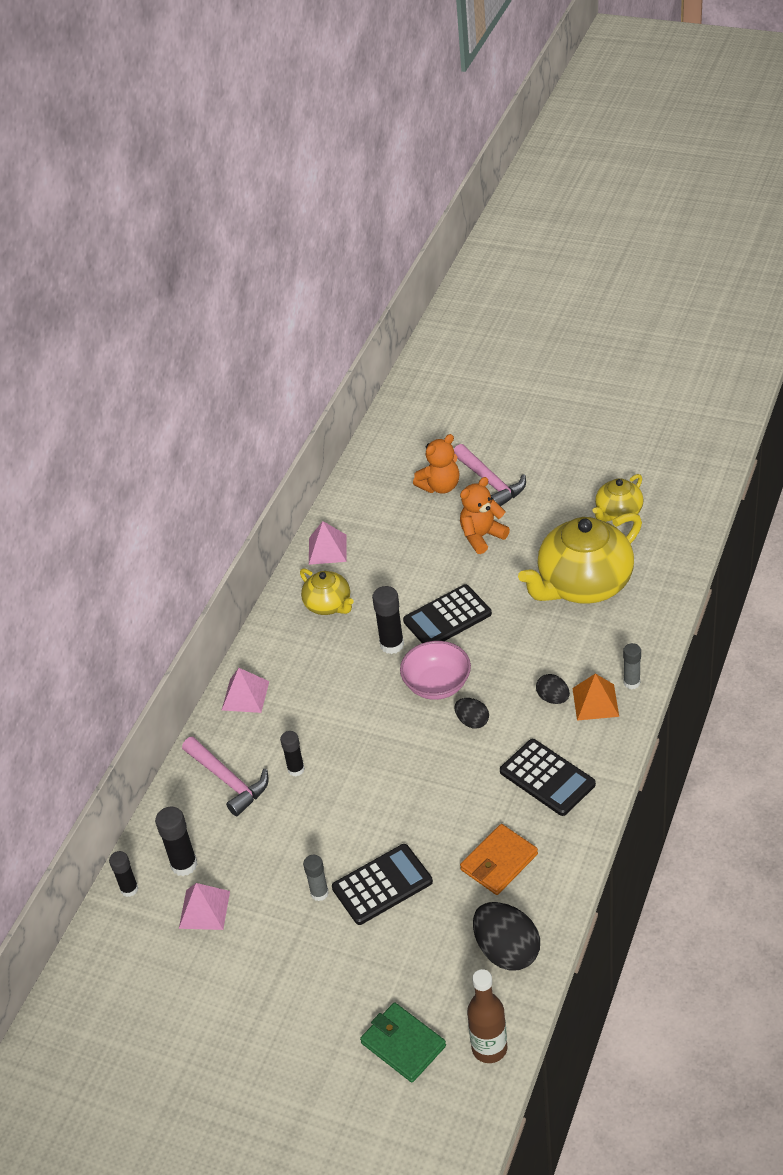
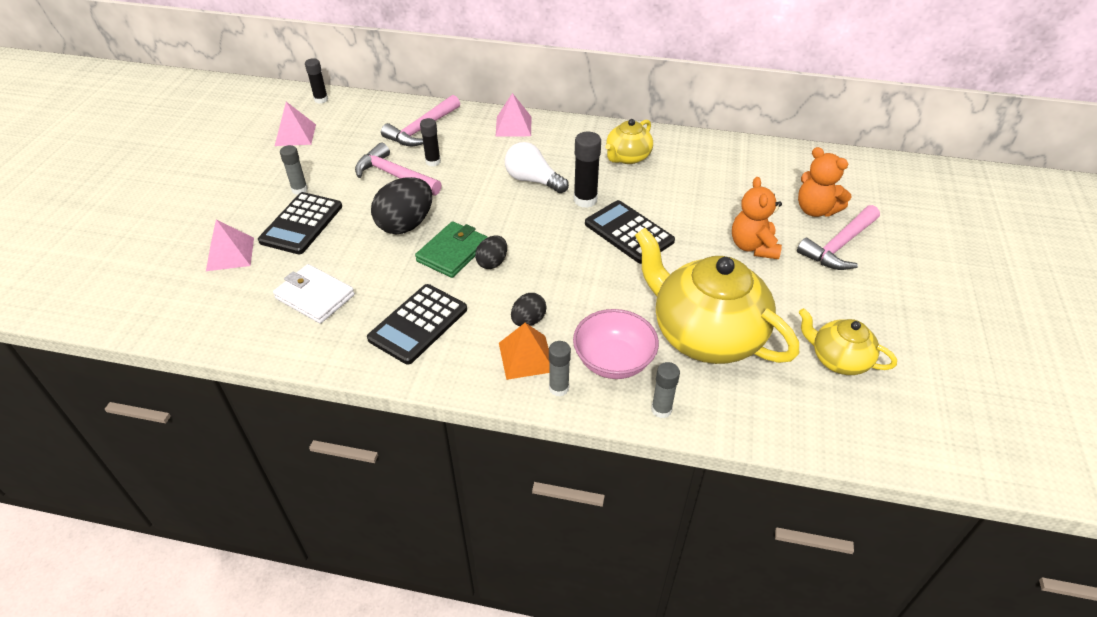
camera: 75 degrees right, 0 degrees up
(184, 865) = (340, 120): black glue stick -> none
(313, 804) = (395, 175): none -> pink hammer
(327, 549) = (698, 148): pink pyramid -> pink pyramid (230, 254)
(350, 684) = (532, 180): none -> white light bulb
(382, 885) = (301, 224): black calculator -> black calculator turned 60 degrees clockwise
(403, 1044) = (131, 253): green wallet -> green wallet (452, 252)
(437, 685) = (538, 234): pink bowl -> pink bowl (613, 361)
(482, 536) = (753, 246): orange teddy bear -> orange teddy bear turned 135 degrees counterclockwise
(489, 1048) = (106, 308): brown bottle -> none
(499, 862) = (315, 296): orange wallet -> white wallet
(507, 951) = (209, 311): black egg -> black egg (405, 224)
(658, 622) = (661, 409): none -> grey glue stick

